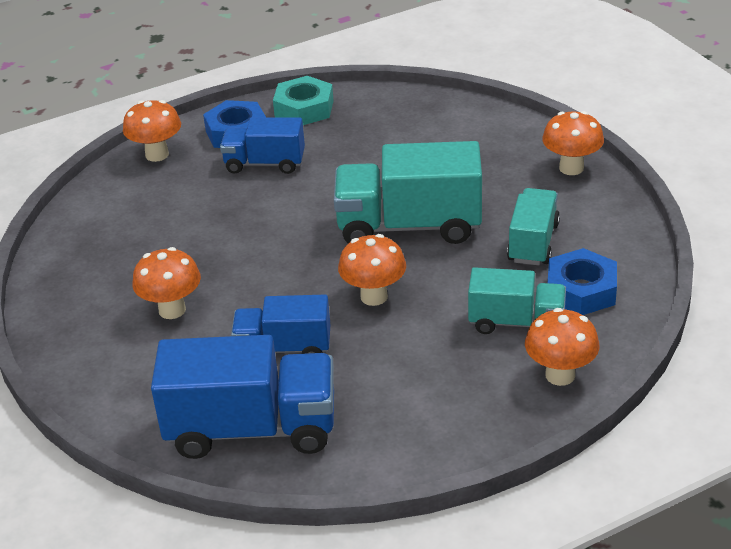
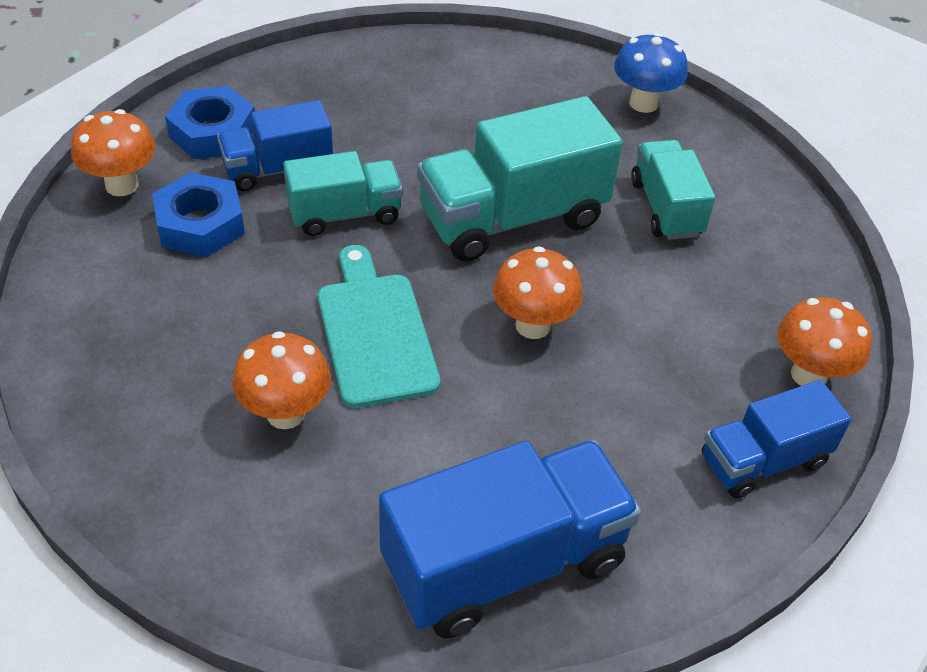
camera: 30 degrees left, 10 degrees up
(261, 276) = (375, 332): none -> turquoise cutting board
(283, 348) = (469, 430): blue truck -> blue truck (763, 461)
(304, 108) = (281, 83): turquoise nut -> none
(516, 322) = (716, 317): turquoise truck -> turquoise truck (344, 214)
(571, 168) = (643, 103): orange mushroom -> blue mushroom
(581, 290) = (757, 257): blue nut -> blue nut (200, 224)

